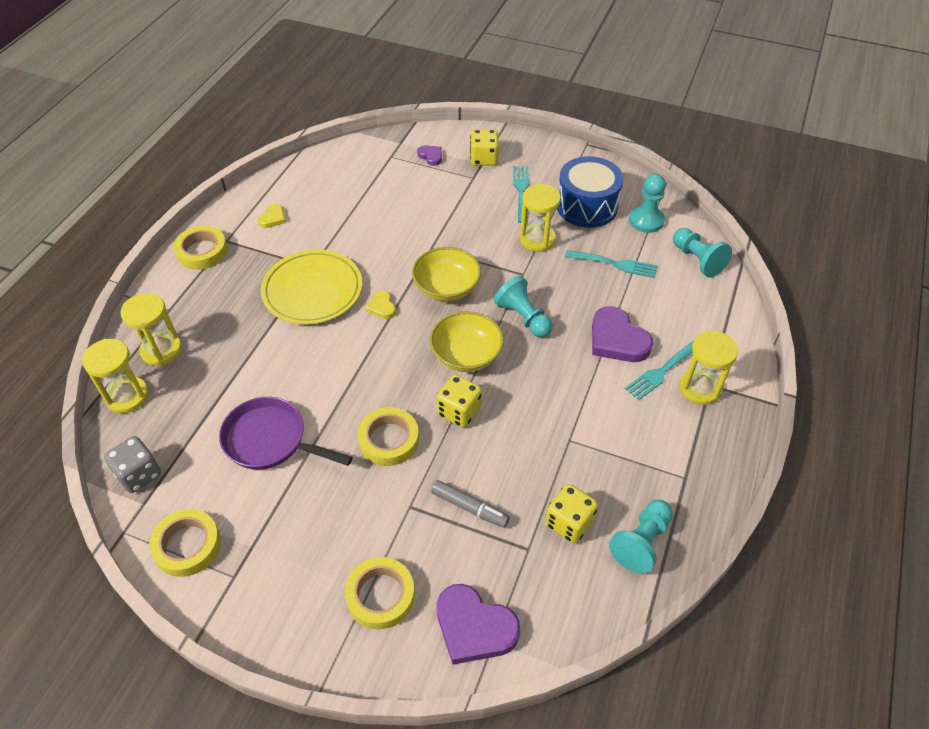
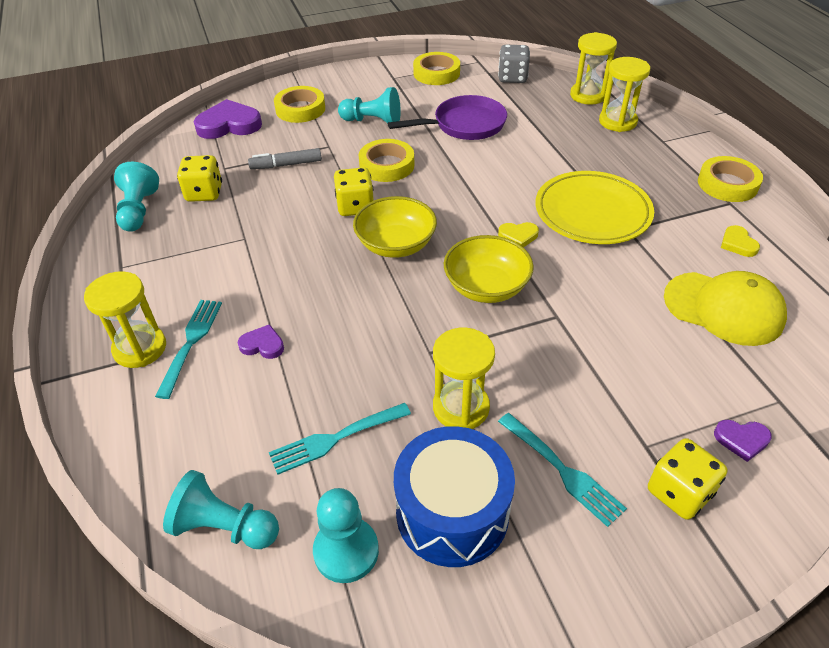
camera: 140 degrees right, 5 degrees down
(344, 198) = (723, 308): none -> yellow cap
(382, 307) = (518, 236): yellow heart -> yellow heart turned 150 degrees clockwise
(523, 317) = (380, 307): turquoise pawn -> turquoise pawn (372, 121)
(617, 339) = (262, 345): purple heart -> purple heart, size x0.51

